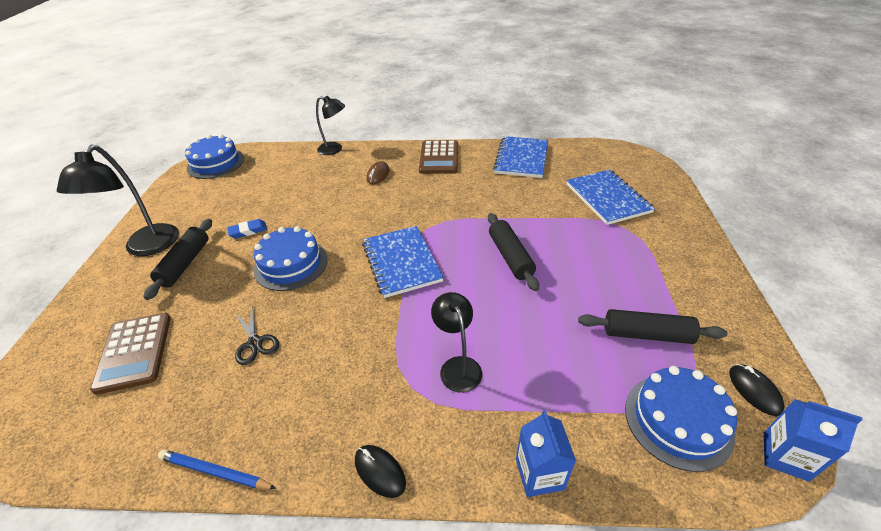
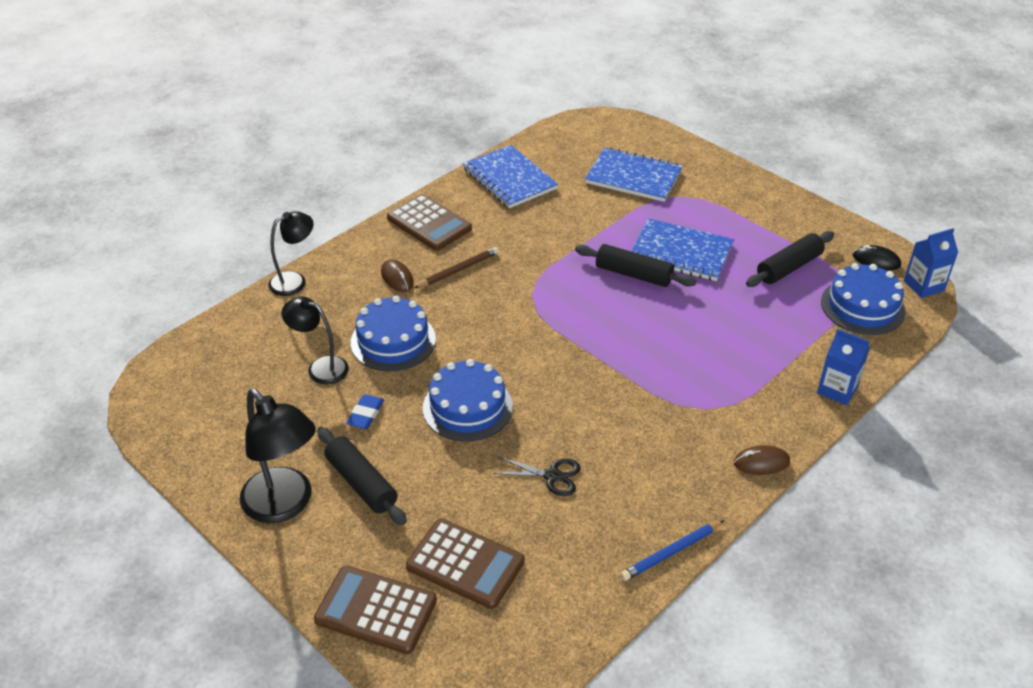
camera: 50 degrees left, 0 degrees up
(69, 336) = (376, 610): none -> brown calculator
(216, 163) = (169, 385): blue cake -> blue cake (393, 341)
(380, 471) = (761, 462): black mouse -> brown mouse
(401, 262) = (559, 337): blue notebook -> blue notebook (681, 252)
(413, 189) = (458, 270): none -> brown pencil
(457, 366) = (713, 373): black lamp -> black lamp (320, 367)

